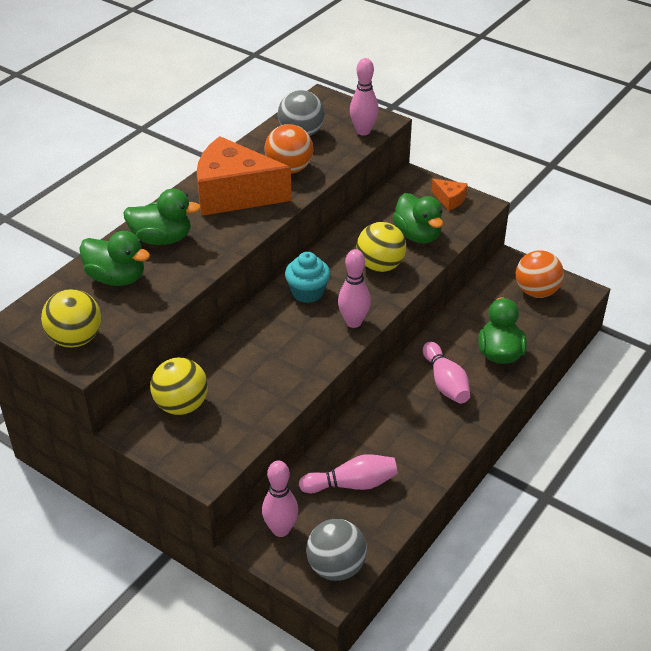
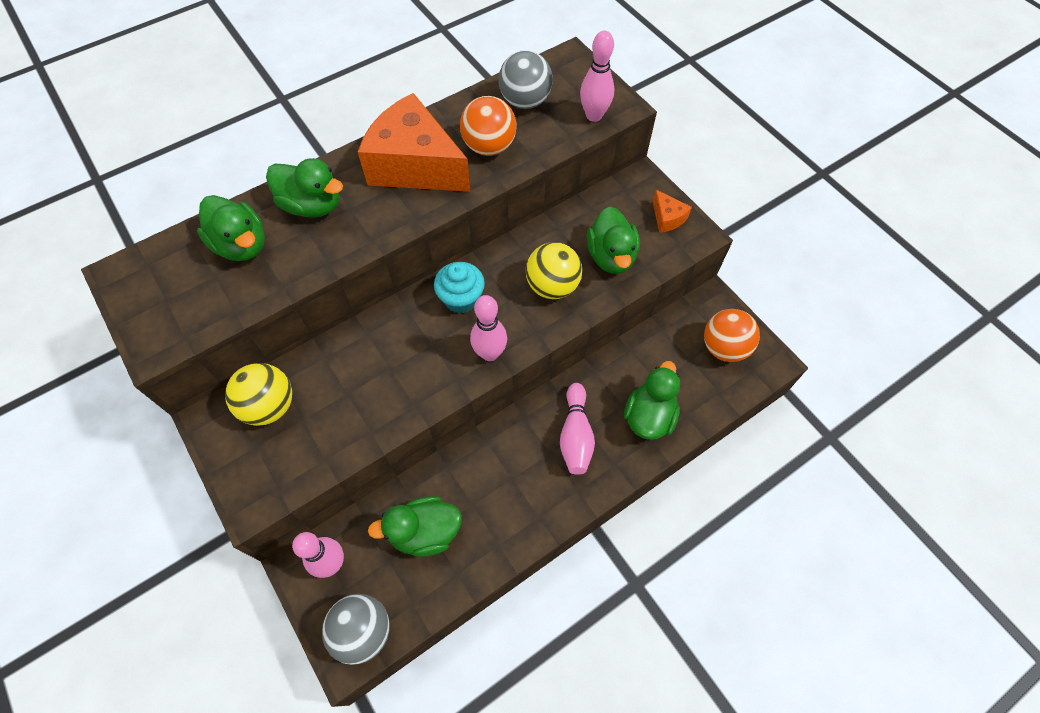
camera: 20 degrees right, 20 degrees up
(75, 339) = (161, 315): yellow ball -> none
(352, 484) = (425, 532): pink bowling pin -> green duck

